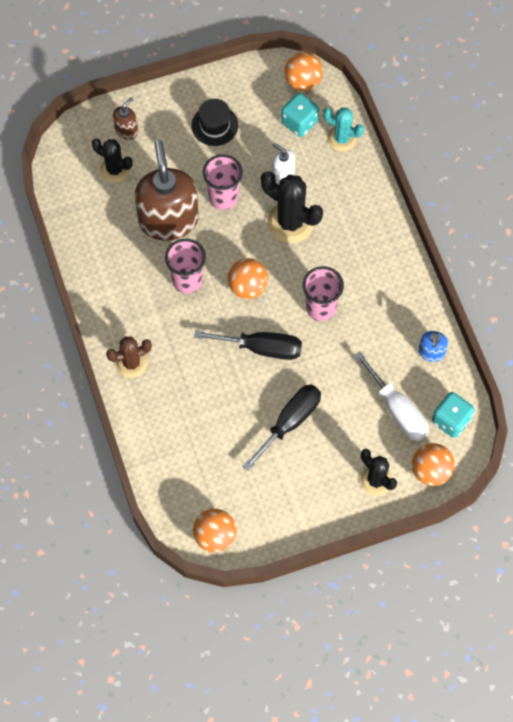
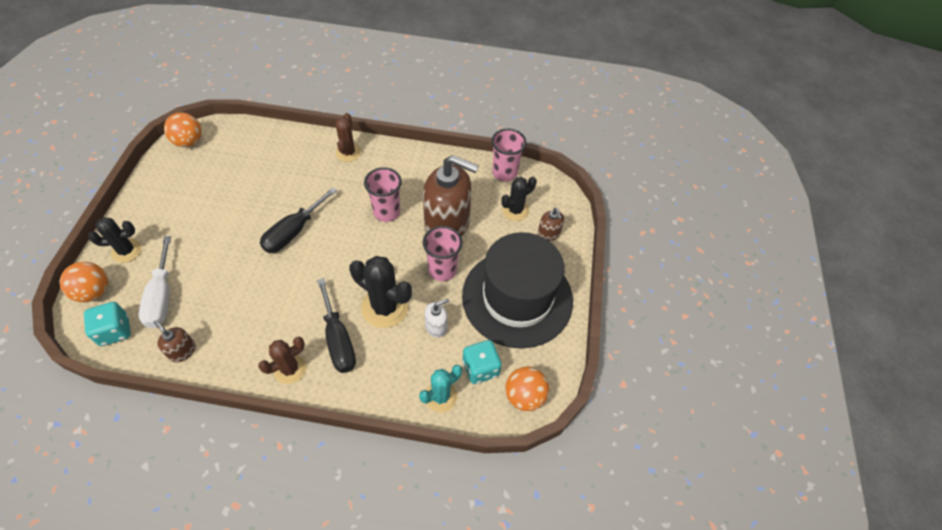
camera: 115 degrees right, 10 degrees down
(214, 125) = (517, 298): black hat -> black hat, size x2.37
(248, 287) = (351, 248): orange ball -> none
(290, 222) = (385, 307): black cactus -> black cactus turned 60 degrees clockwise
(290, 422) = (222, 220): black screwdriver -> black screwdriver (338, 339)
(321, 308) = (292, 289): pink cup -> pink cup (504, 173)
(391, 259) = (290, 369): none -> brown cactus
(397, 410) = (162, 296): white screwdriver -> white screwdriver turned 90 degrees counterclockwise
(431, 352) = (182, 351): blue soap dispenser -> brown soap dispenser

